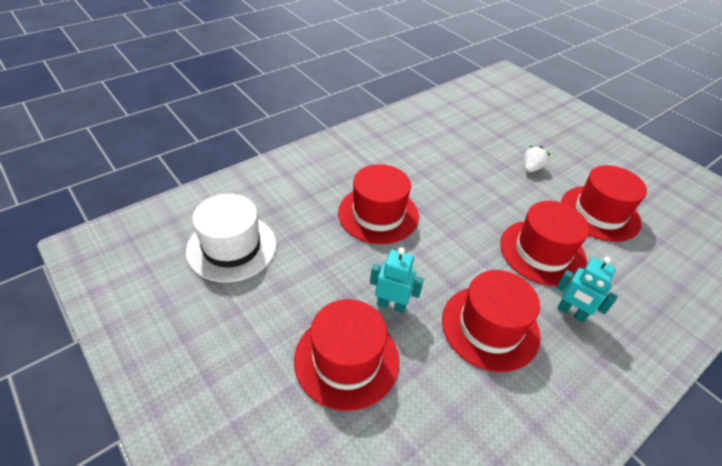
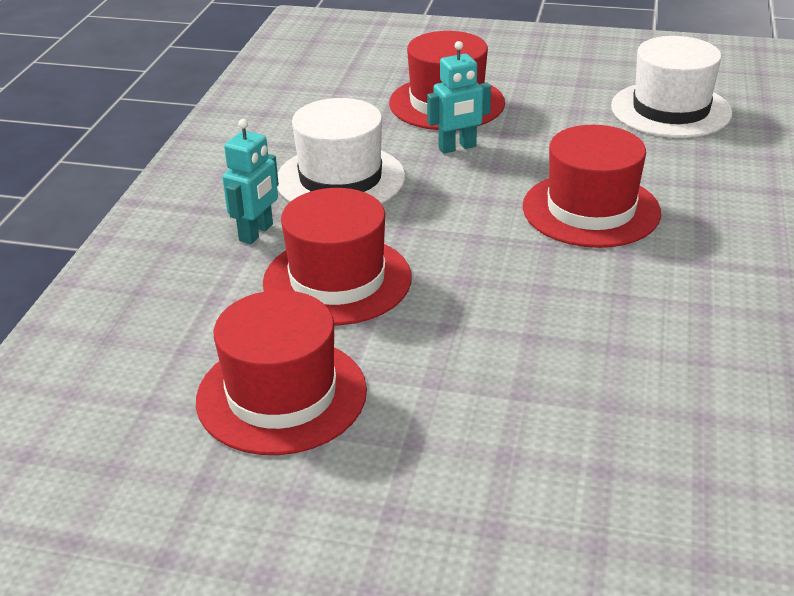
camera: 145 degrees right, 10 degrees down
(490, 327) = (340, 178): red hat -> white hat
(531, 168) = (466, 419): white strawberry -> none
(571, 313) = (256, 233): turquoise robot -> turquoise robot turned 120 degrees clockwise

